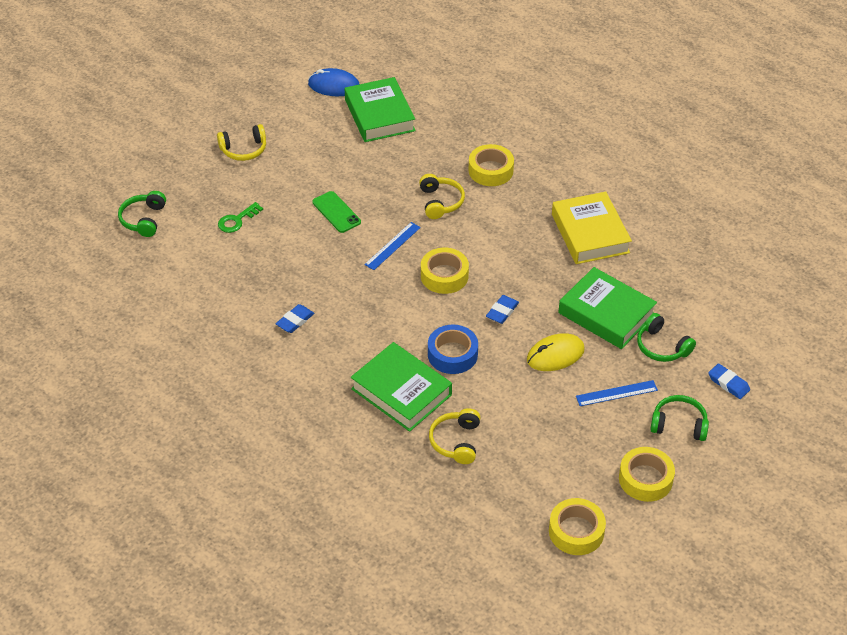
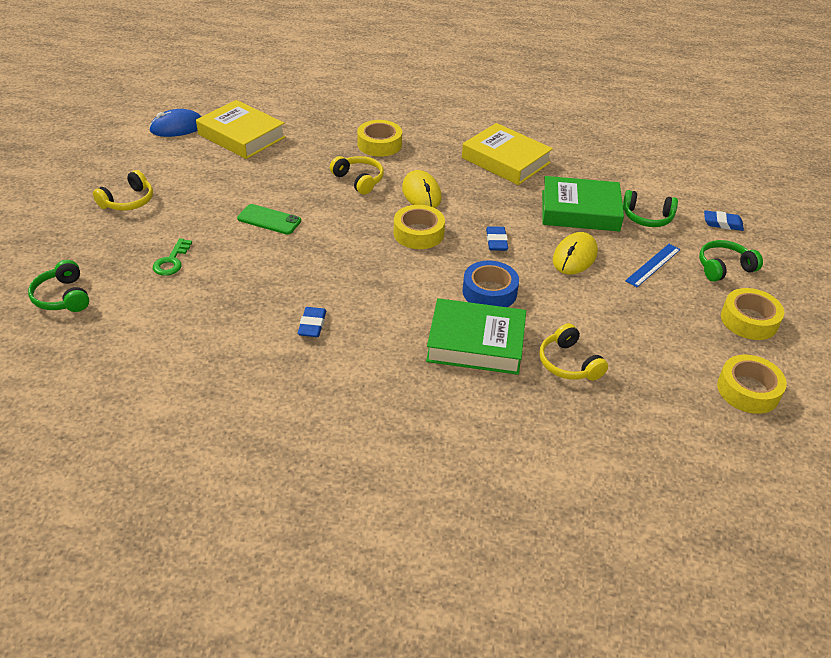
camera: 35 degrees left, 5 degrees down
(379, 115) = (241, 136): green book -> yellow book
(392, 246) = (348, 227): blue ruler -> none
(482, 237) = (421, 193): none -> yellow mouse

